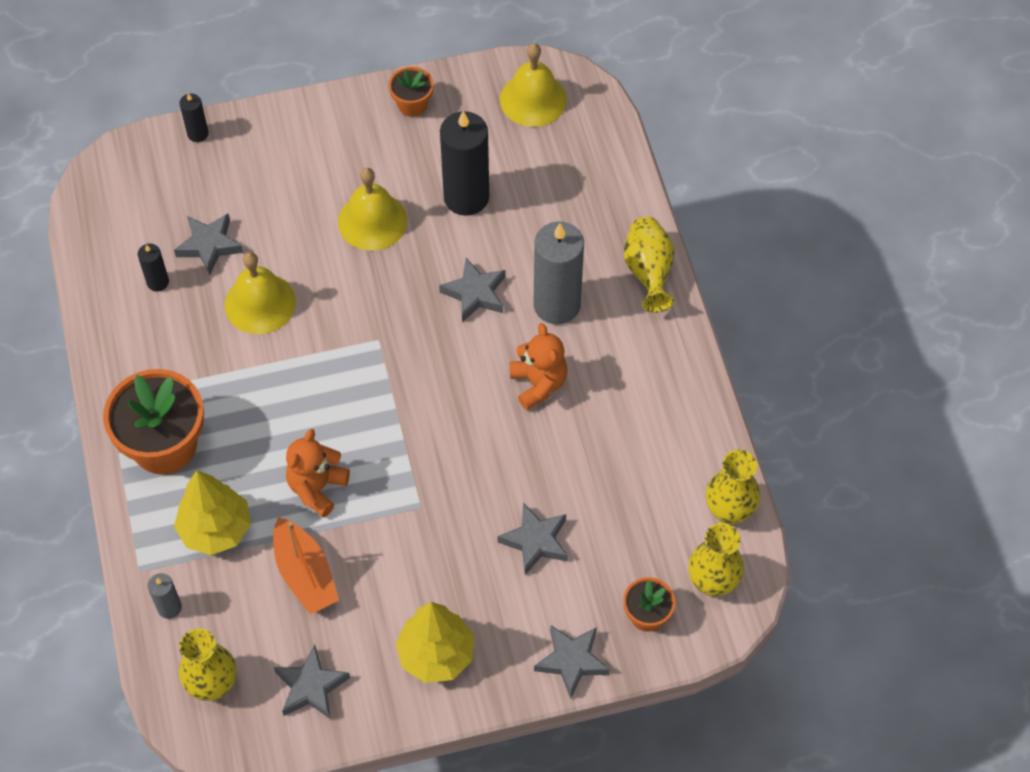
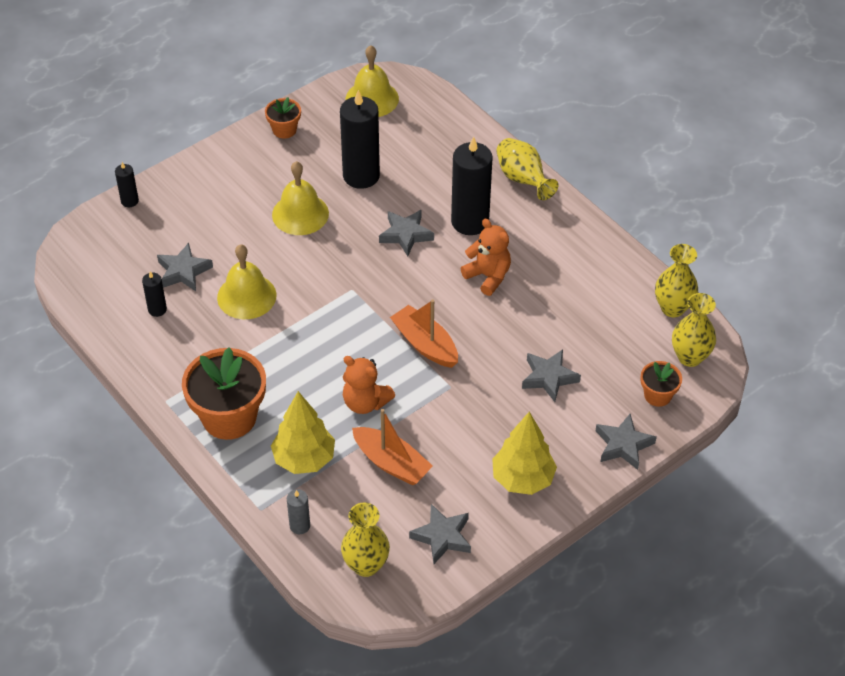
camera: 25 degrees left, 10 degrees down
(317, 488) = (365, 402): orange teddy bear -> orange teddy bear turned 60 degrees counterclockwise
(421, 442) = (425, 344): none -> orange boat
(557, 305) = (470, 222): grey candle -> black candle

